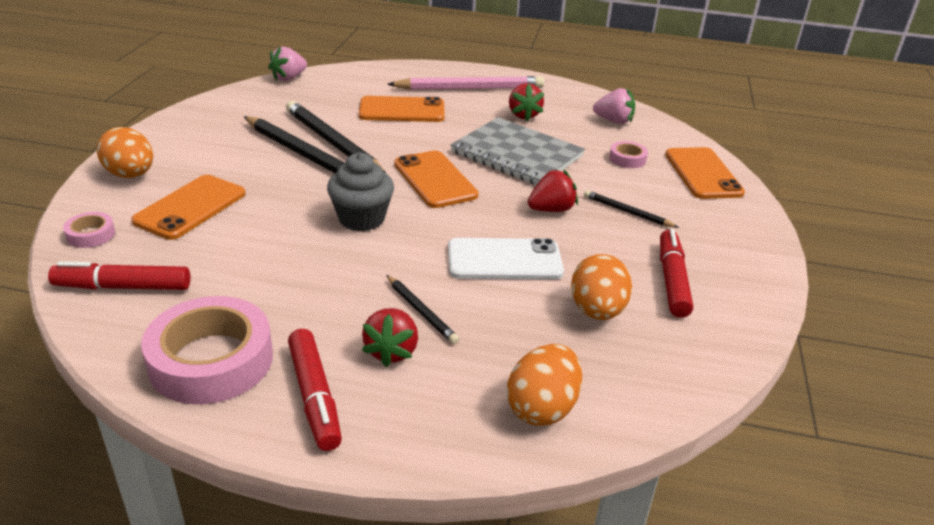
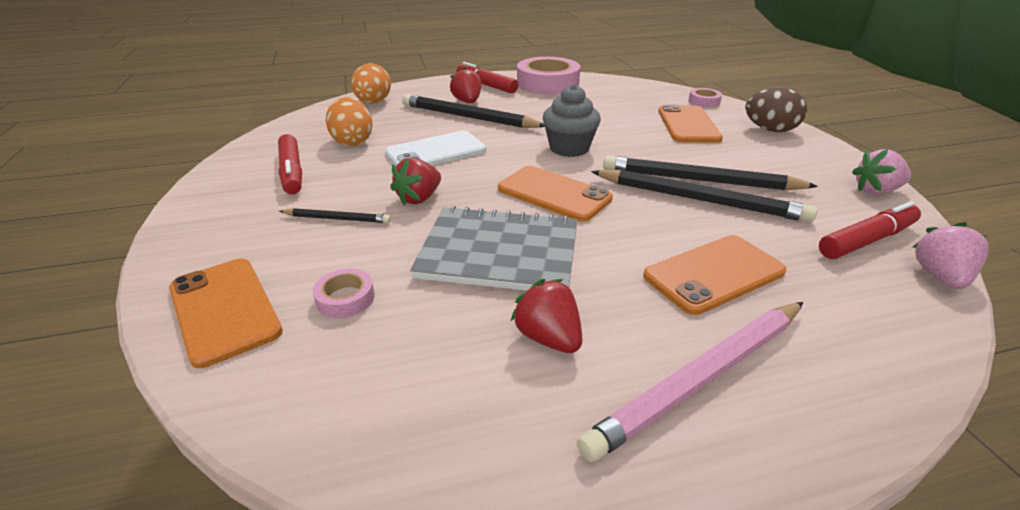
camera: 155 degrees right, 0 degrees up
(123, 287) = (636, 91): red marker -> red marker (866, 240)
(131, 175) = (770, 130): orange egg -> brown egg
(421, 311) = (468, 117): black pencil -> black pencil, size x1.97
(613, 121) = (384, 391): pink strawberry -> pink strawberry (876, 191)

